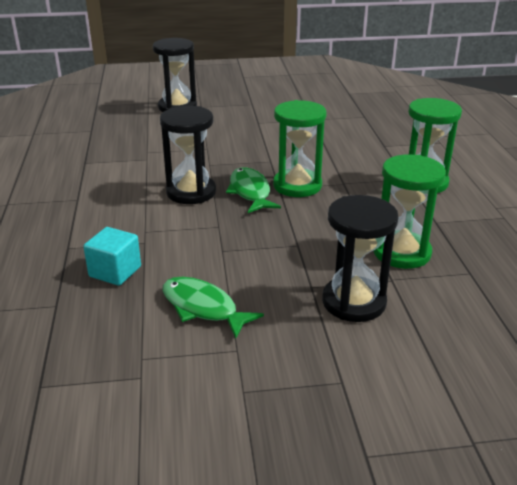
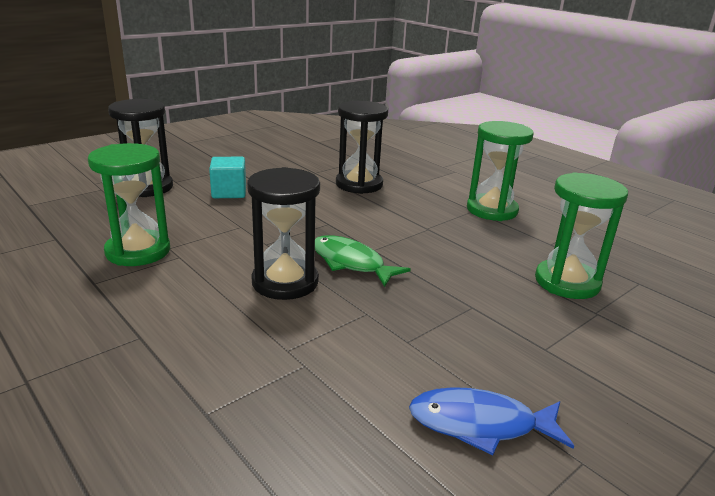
camera: 35 degrees left, 5 degrees down
(115, 271) = (316, 422): turquoise cube -> turquoise cube (229, 192)
(203, 308) = (480, 424): green fish -> blue fish
(297, 185) = (389, 242): green hourglass -> green hourglass (138, 251)
(354, 302) = (602, 350): black hourglass -> black hourglass (359, 184)

